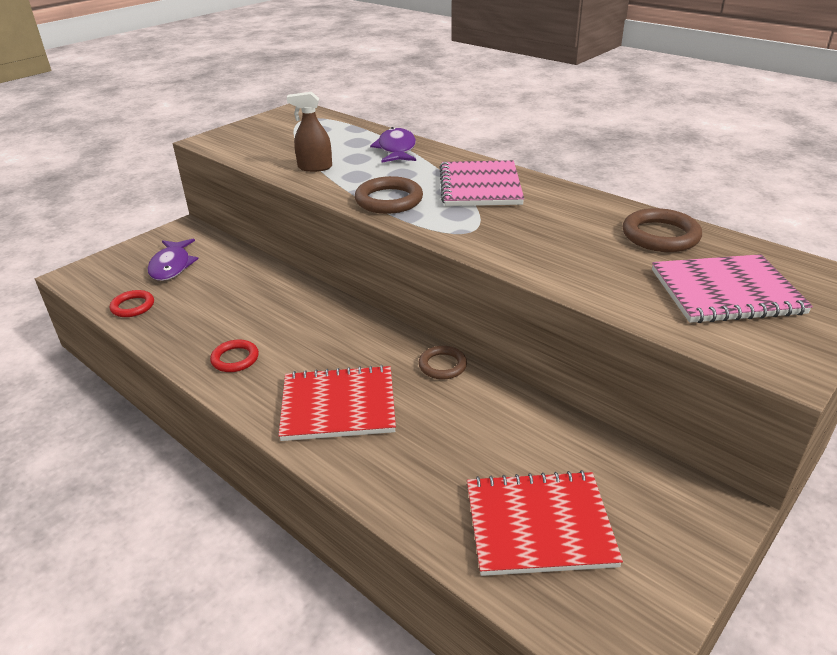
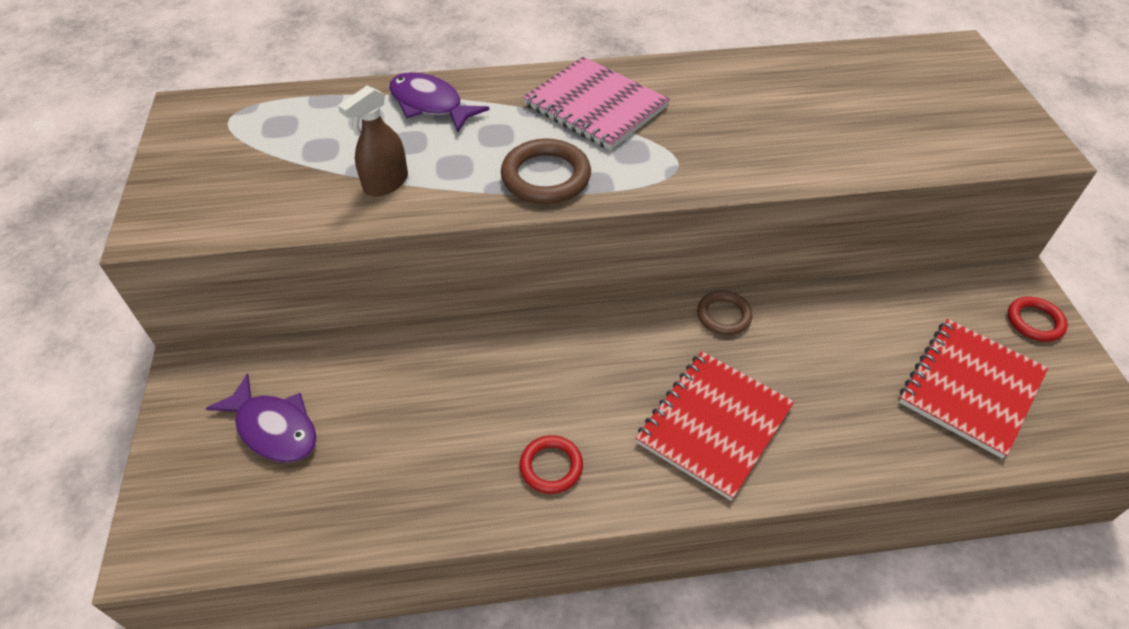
camera: 50 degrees left, 15 degrees up
(133, 306) = (324, 514): red ring -> red ring (1034, 322)
(660, 235) = (808, 76): brown ring -> none
(726, 292) = (923, 105): pink notebook -> none

